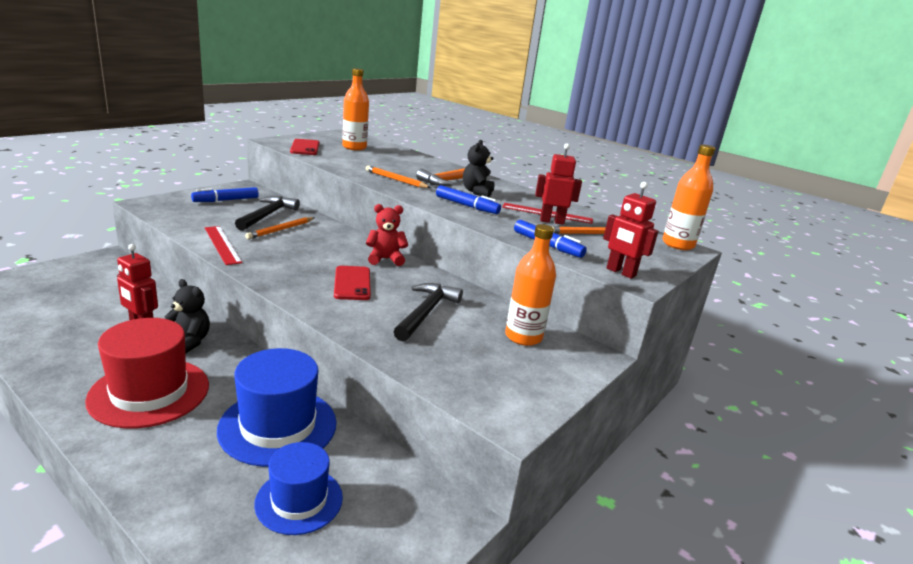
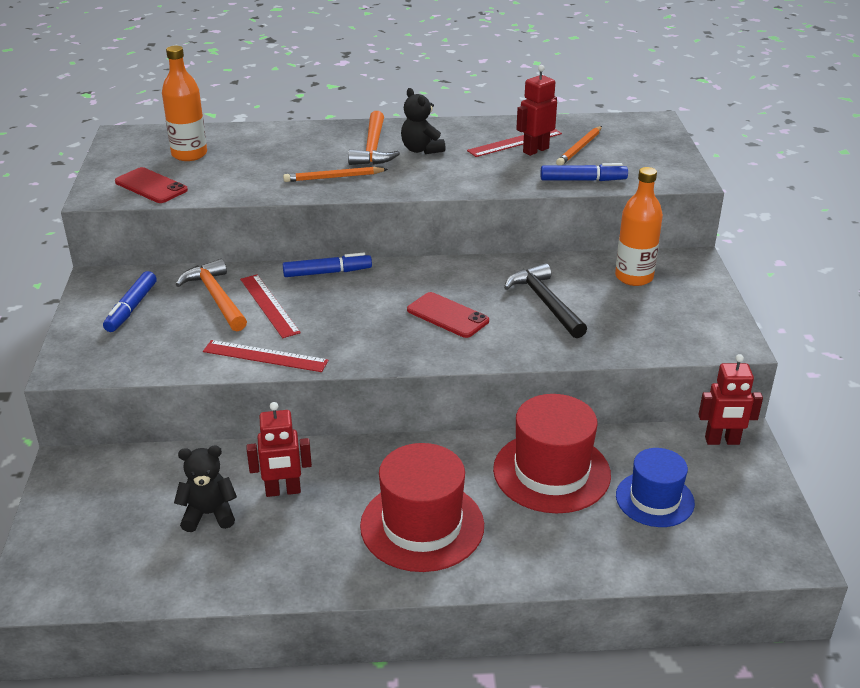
camera: 40 degrees left, 10 degrees up
(188, 342) = (353, 472): black teddy bear -> black teddy bear (209, 514)
(267, 215) = (216, 298): black hammer -> orange hammer
(278, 426) = (551, 472): blue hat -> red hat
(280, 230) = (269, 305): orange pencil -> red ruler
(385, 259) = (417, 274): red teddy bear -> none
(467, 206) = (452, 173): blue marker -> blue marker (327, 272)
(620, 272) = (665, 176): red robot -> red robot (722, 441)
(678, 244) = (643, 121): orange bottle -> none

